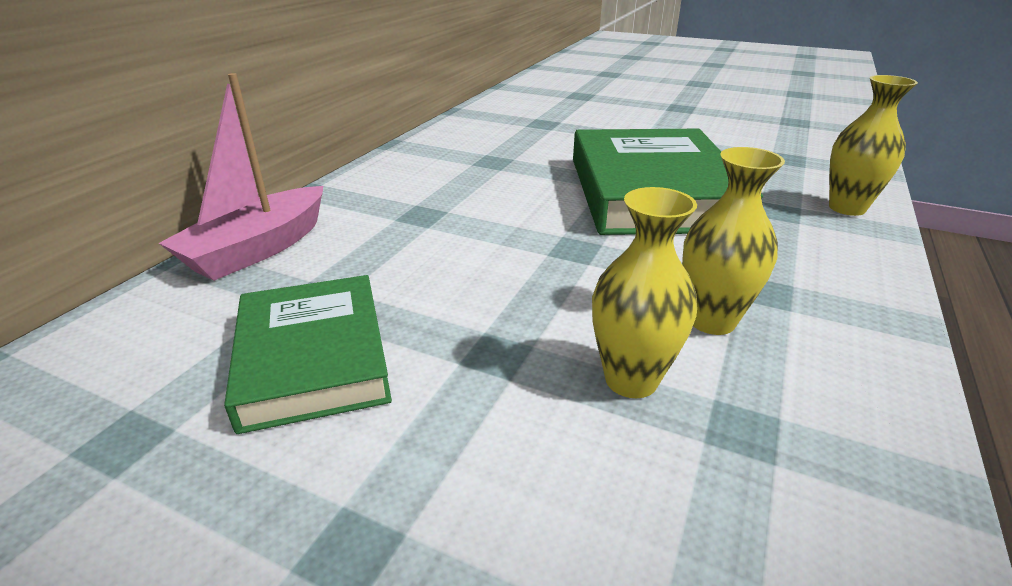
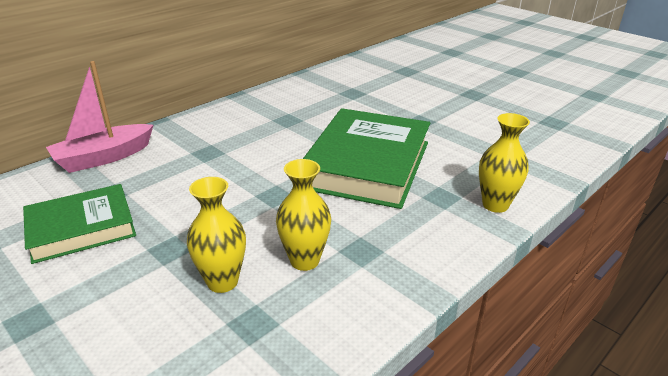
camera: 20 degrees right, 0 degrees up
(313, 358) = (81, 228): green book -> green book turned 60 degrees clockwise

